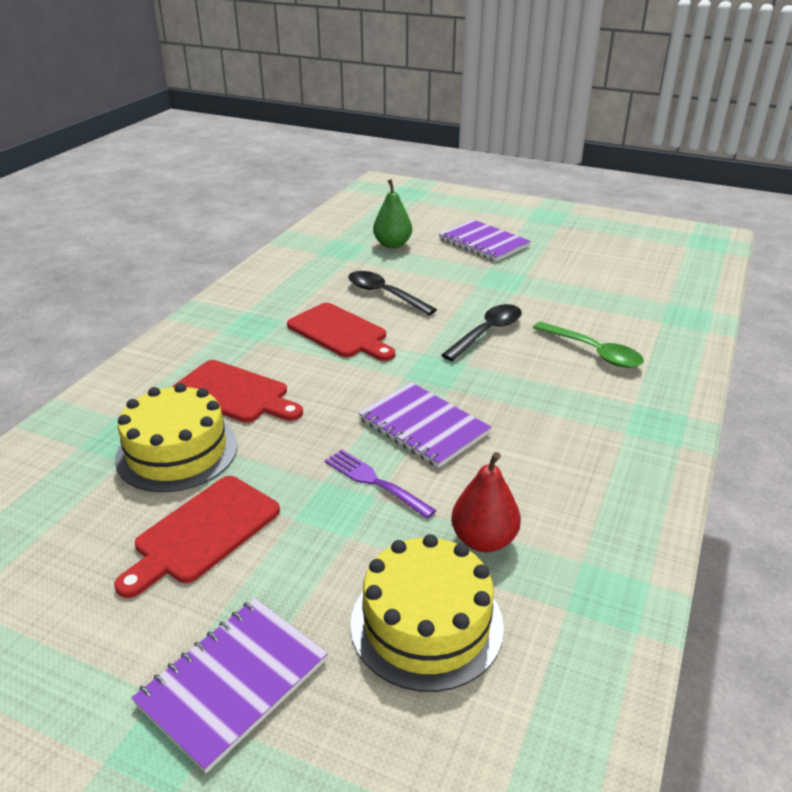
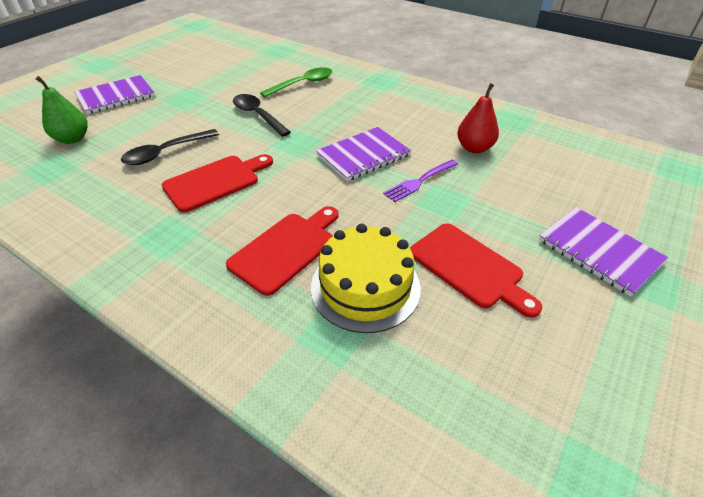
camera: 80 degrees left, 10 degrees up
(426, 624) = (539, 175): yellow cake -> none

